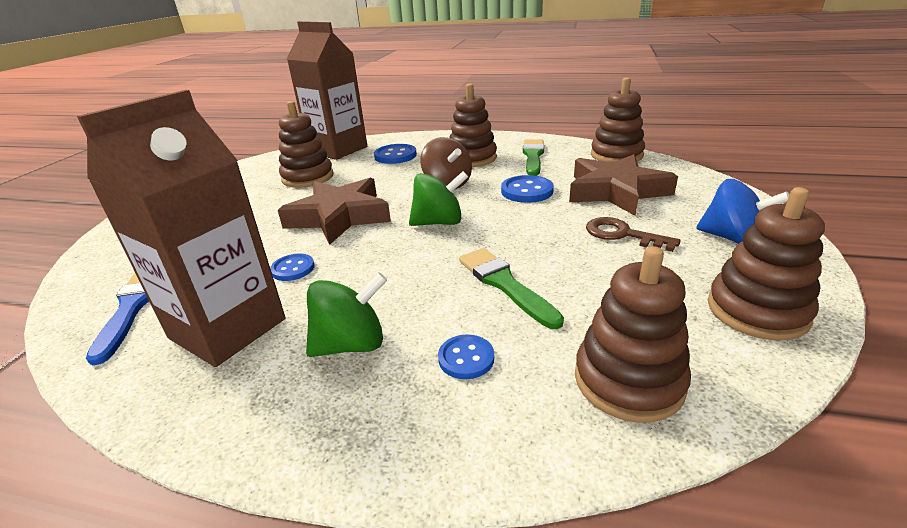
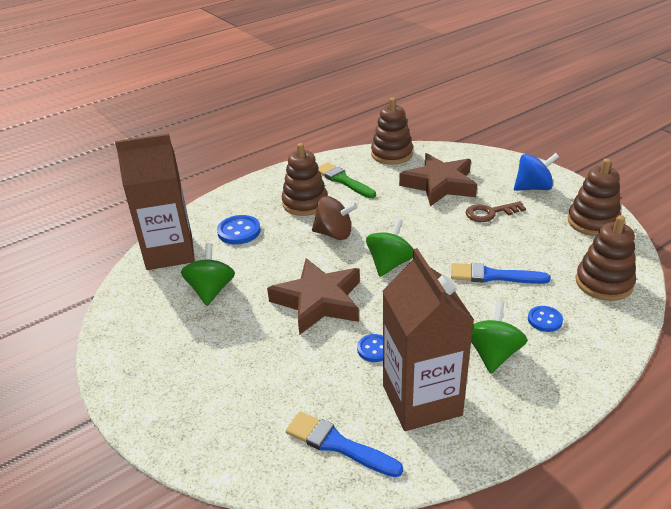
camera: 50 degrees left, 5 degrees up
(308, 177) = (211, 290): brown stacking toy -> green spinning top
(505, 284) = (493, 276): green brush -> blue brush
(527, 191) = (393, 211): blue button -> none

